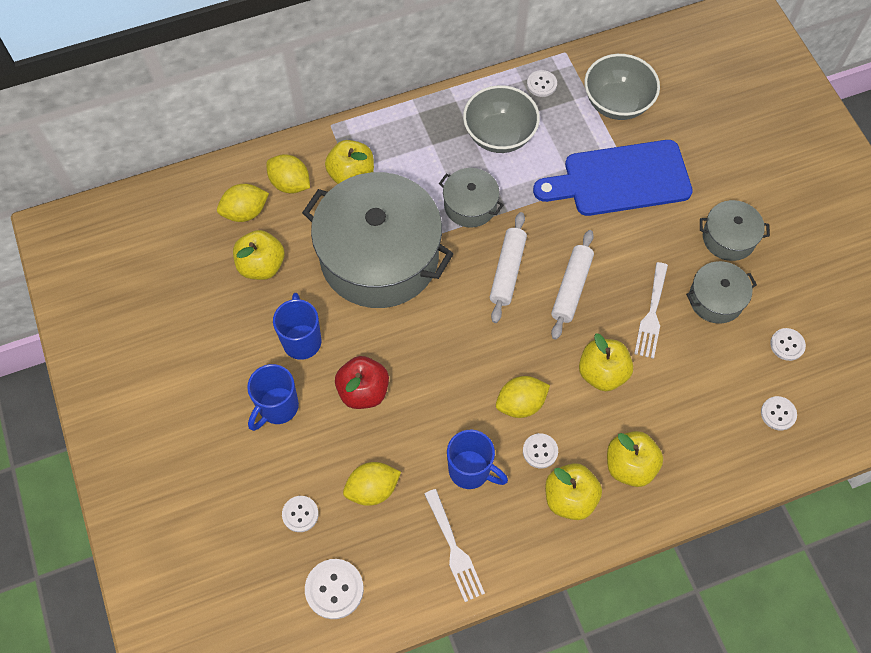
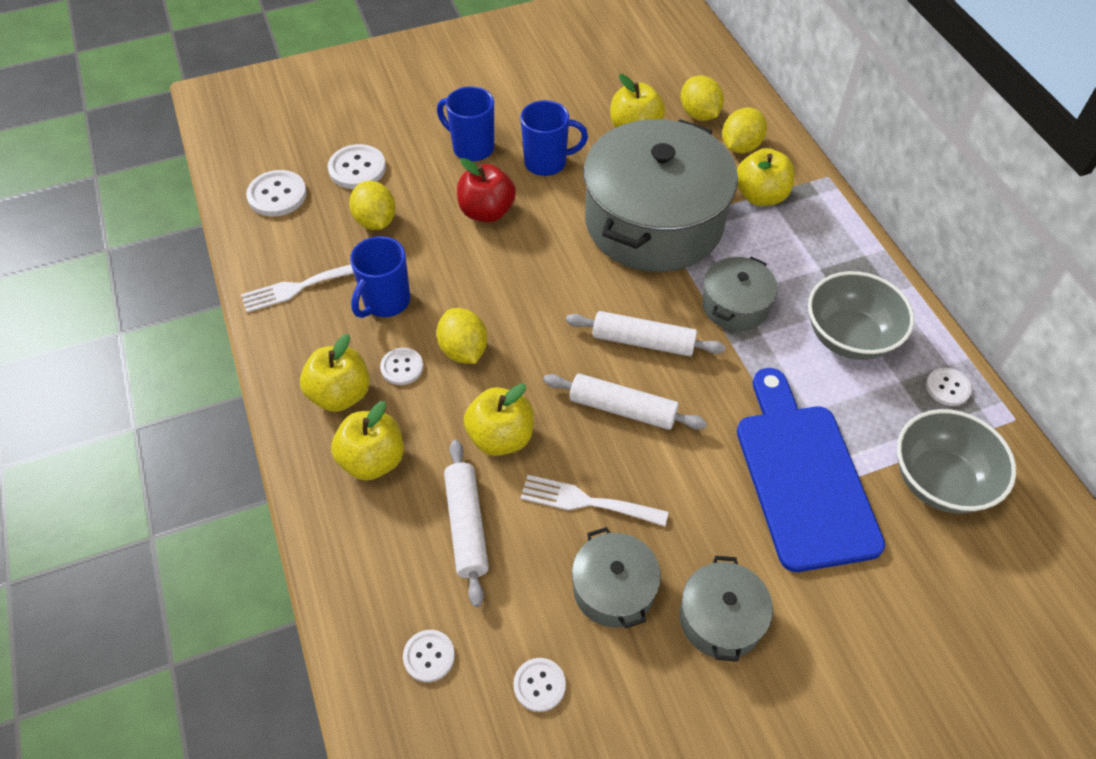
camera: 90 degrees right, 10 degrees down
(300, 514) = (357, 168): white button -> white button, size x1.56
(679, 394) = (466, 526): none -> white rolling pin

